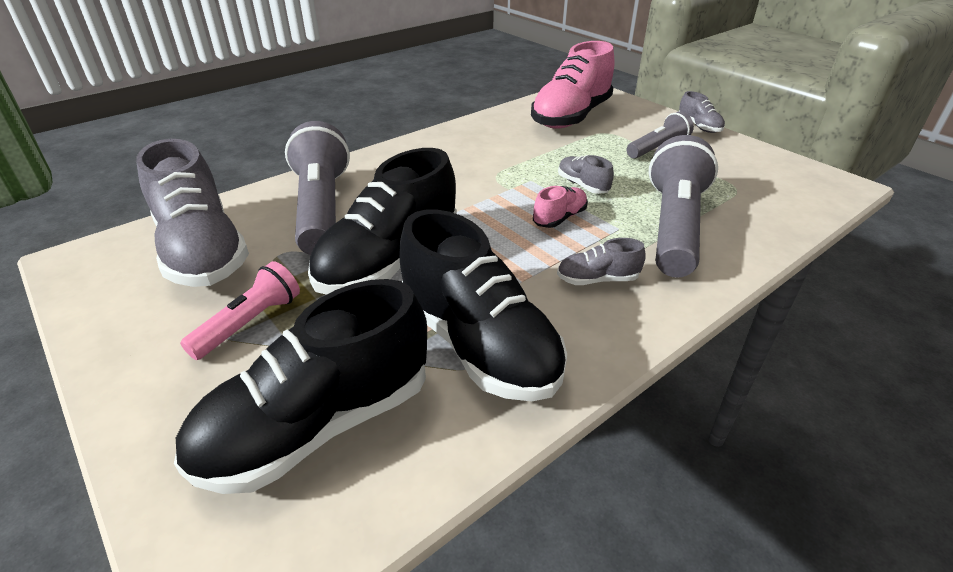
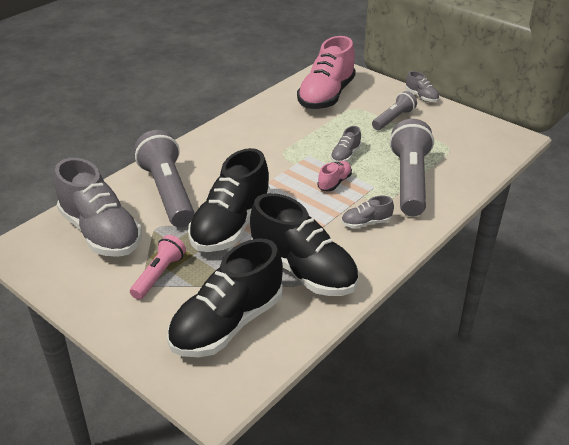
camera: 10 degrees left, 0 degrees up
(582, 185) = (345, 155): grey shoe -> grey shoe turned 105 degrees counterclockwise

